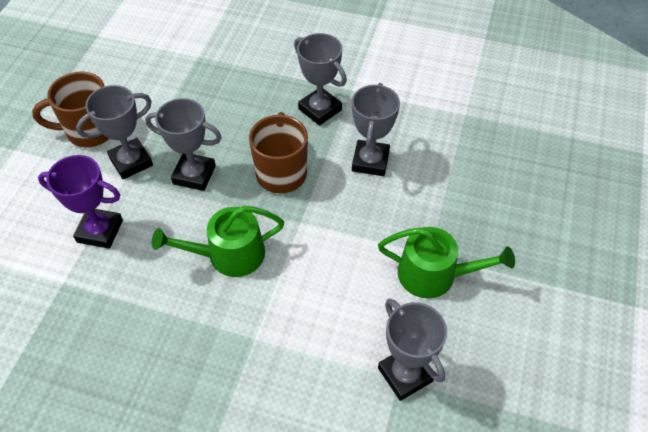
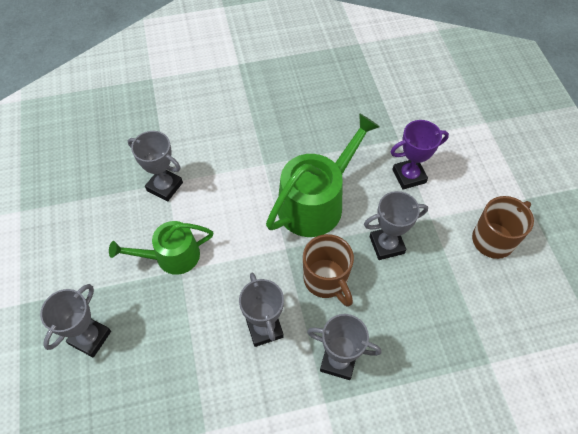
camera: 150 degrees right, 5 degrees up
(131, 162) = (439, 231): grey trophy -> grey trophy (90, 337)
(229, 255) = (316, 202): green watering can -> green watering can, size x1.58

